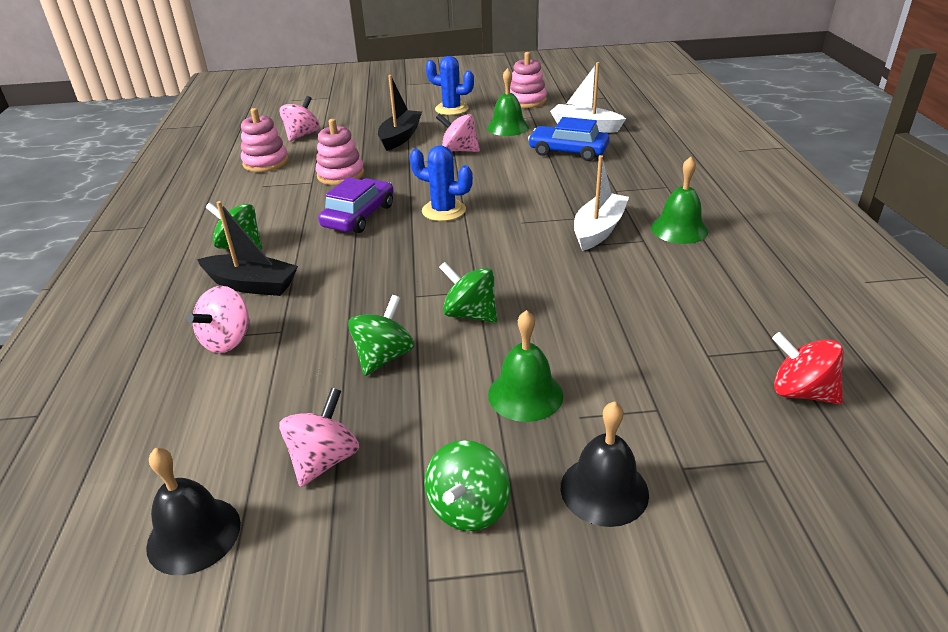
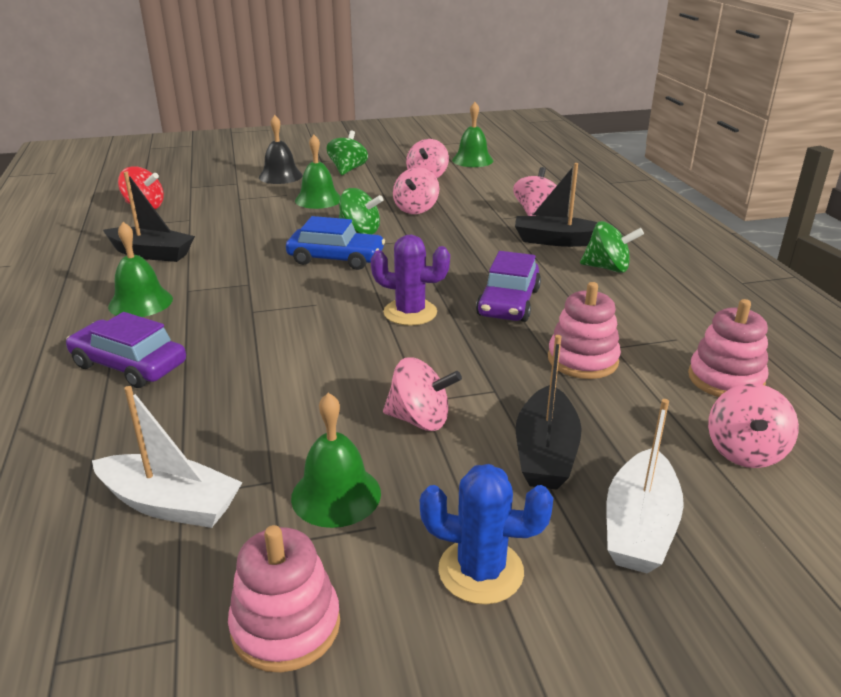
camera: 170 degrees right, 5 degrees down
(194, 535) = (472, 160): black bell -> green bell
(384, 357) = (416, 209): green spinning top -> pink spinning top
(443, 211) = (410, 312): blue cactus -> purple cactus
(568, 151) = (228, 425): blue car -> blue car (336, 258)
(598, 230) = (230, 298): white boat -> white boat (639, 526)
(650, 182) = (129, 365): none -> purple car
(713, 289) = (151, 253): none -> black boat

